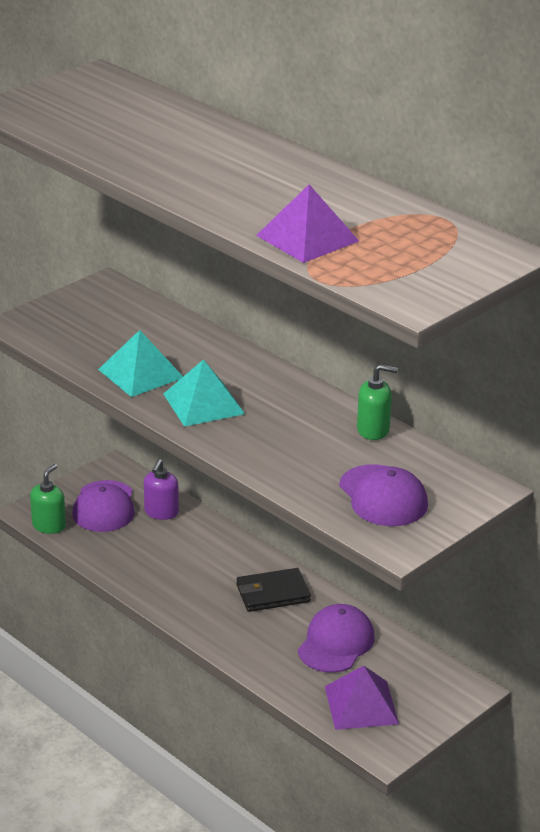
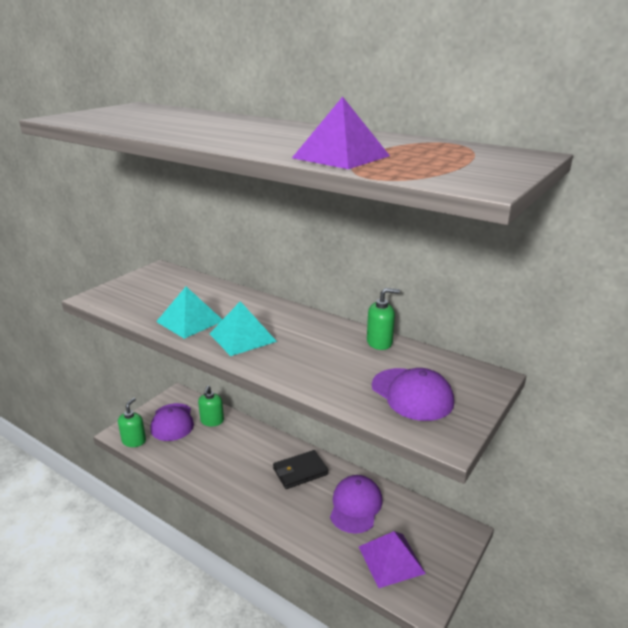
camera: 10 degrees left, 5 degrees down
(161, 512) = (212, 421): purple soap dispenser -> green soap dispenser

